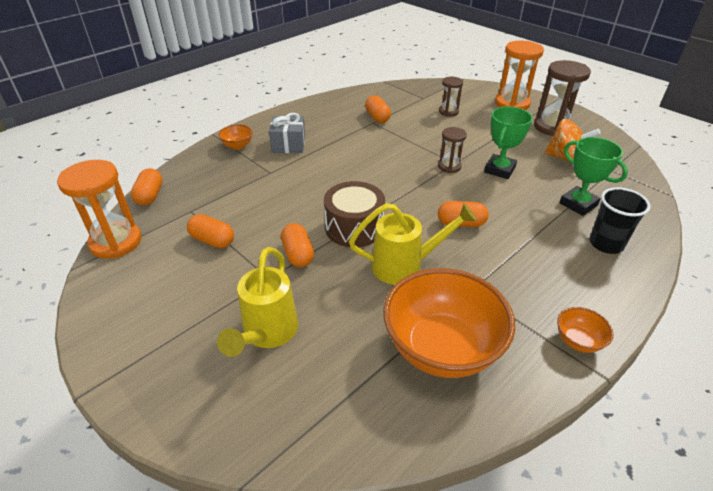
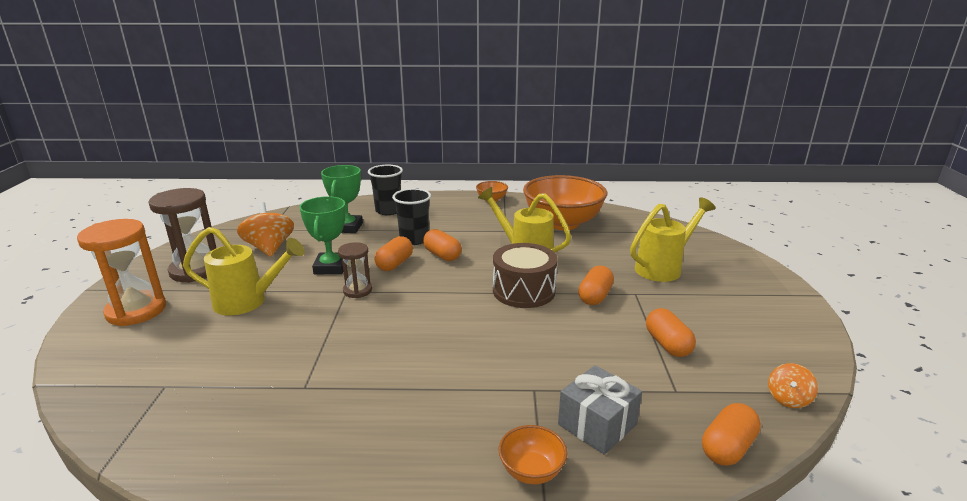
camera: 135 degrees left, 15 degrees down
(116, 242) = (788, 399): orange hourglass -> orange spinning top
(288, 145) = (459, 421): grey gift -> grey gift (597, 424)
(377, 117) = (282, 391): orange capsule -> orange capsule (395, 264)
(448, 112) = (205, 344): brown hourglass -> none
(482, 131) = (248, 302): none -> yellow watering can
(499, 170) = (331, 267): green trophy -> green trophy turned 75 degrees counterclockwise
(511, 225) = (414, 239): none -> black cup

